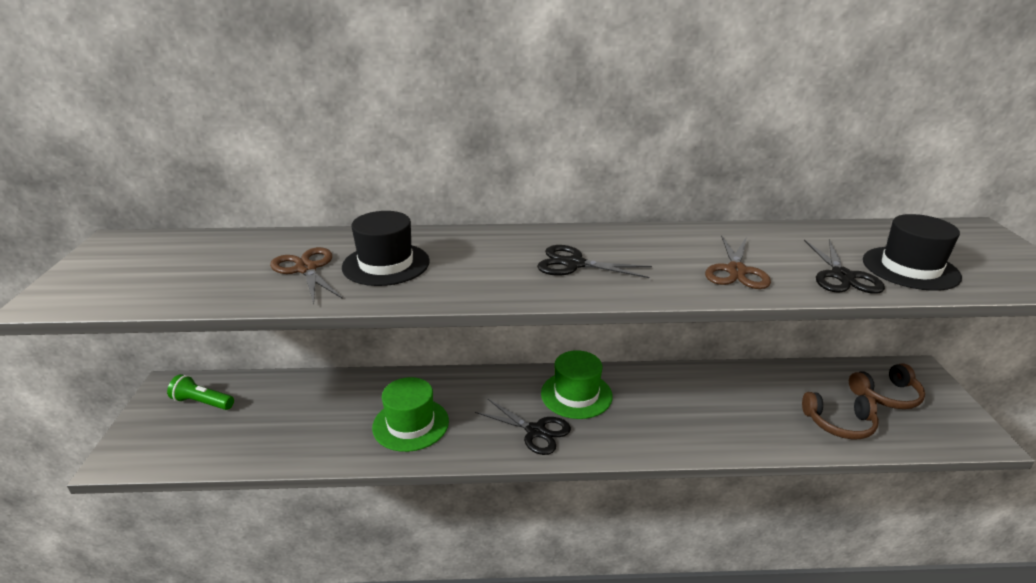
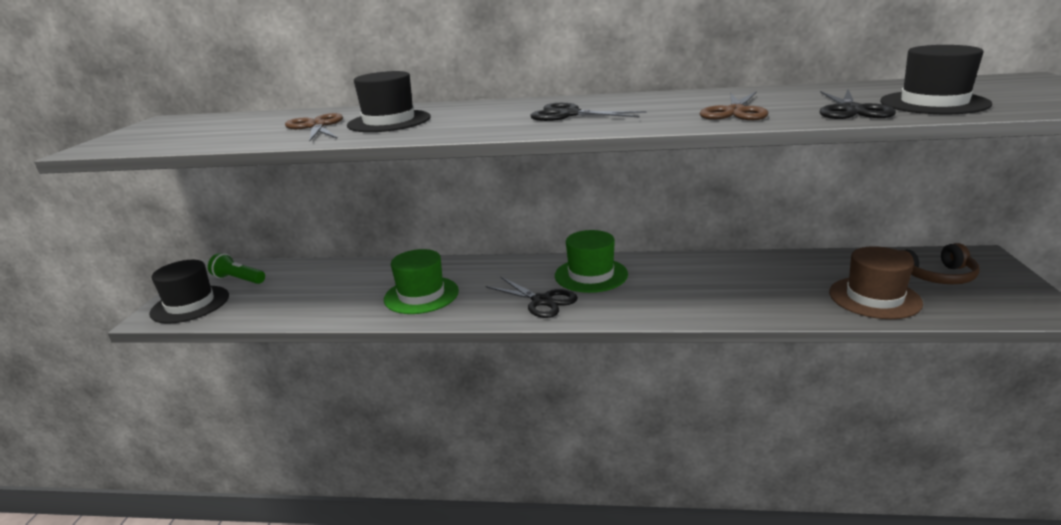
camera: 10 degrees right, 5 degrees down
(155, 441) = (190, 304): none -> black hat
(839, 423) = (874, 298): brown headphones -> brown hat

